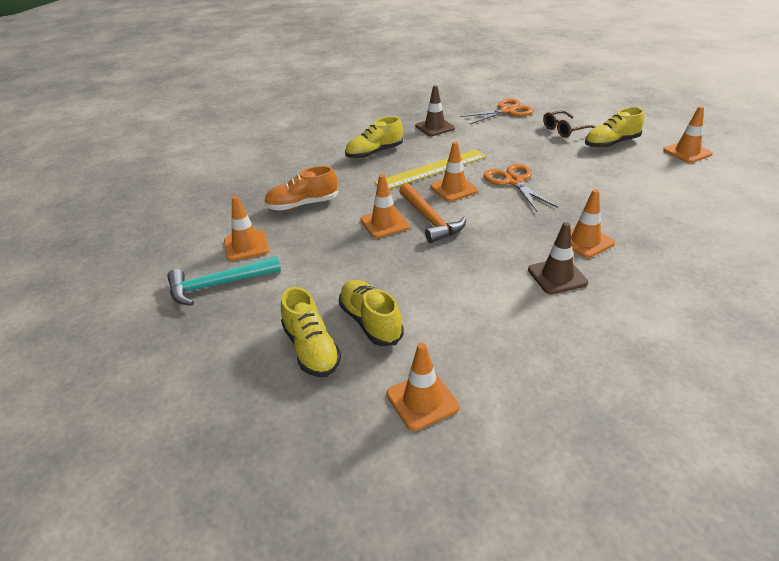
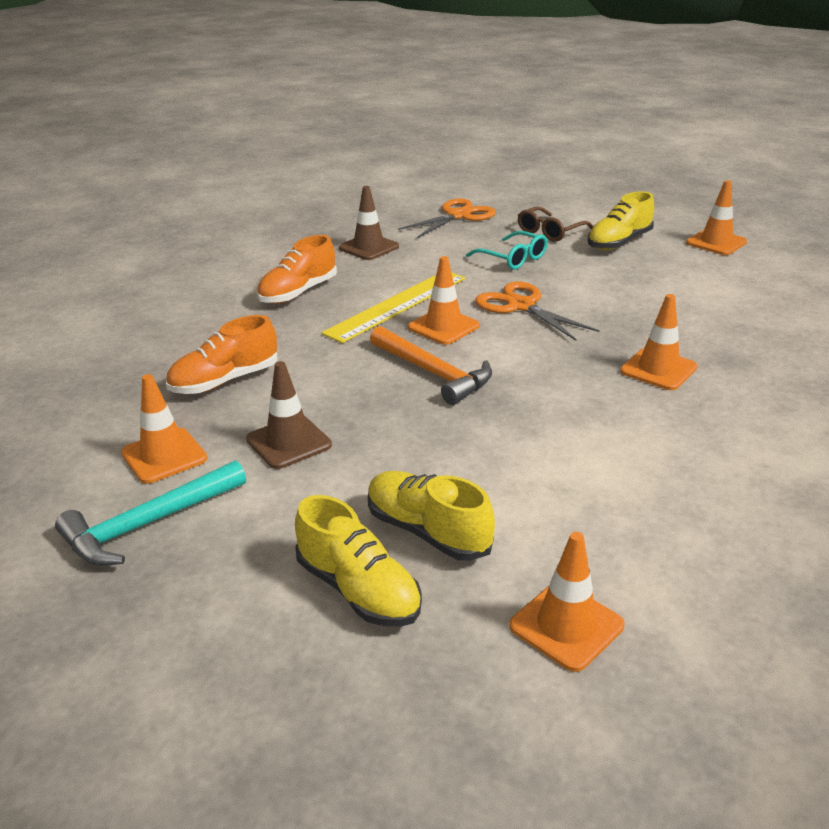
camera: 20 degrees left, 5 degrees down
(374, 153) = (298, 293): yellow shoe -> orange shoe
(384, 223) = (369, 389): orange traffic cone -> none
(527, 146) = (512, 258): none -> turquoise glasses
(557, 276) = (649, 420): brown traffic cone -> brown traffic cone (289, 442)

